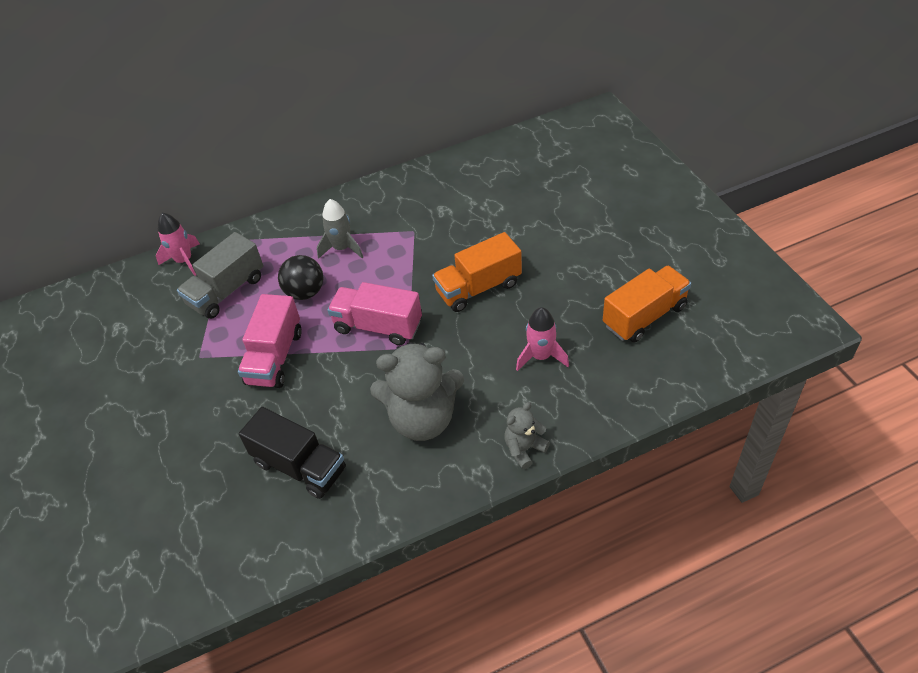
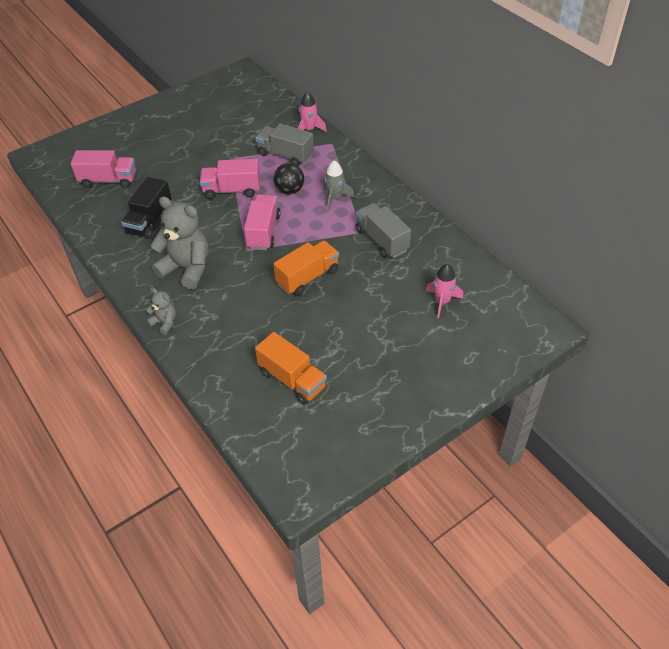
camera: 75 degrees right, 0 degrees up
(169, 530) = (108, 180): none -> pink truck
(423, 419) = (187, 268): grey teddy bear -> grey teddy bear turned 135 degrees clockwise
(435, 214) = (382, 240): none -> grey truck
(478, 288) = (308, 277): orange truck -> orange truck turned 90 degrees clockwise
(541, 356) = (245, 321): pink rocket -> pink rocket (442, 301)

